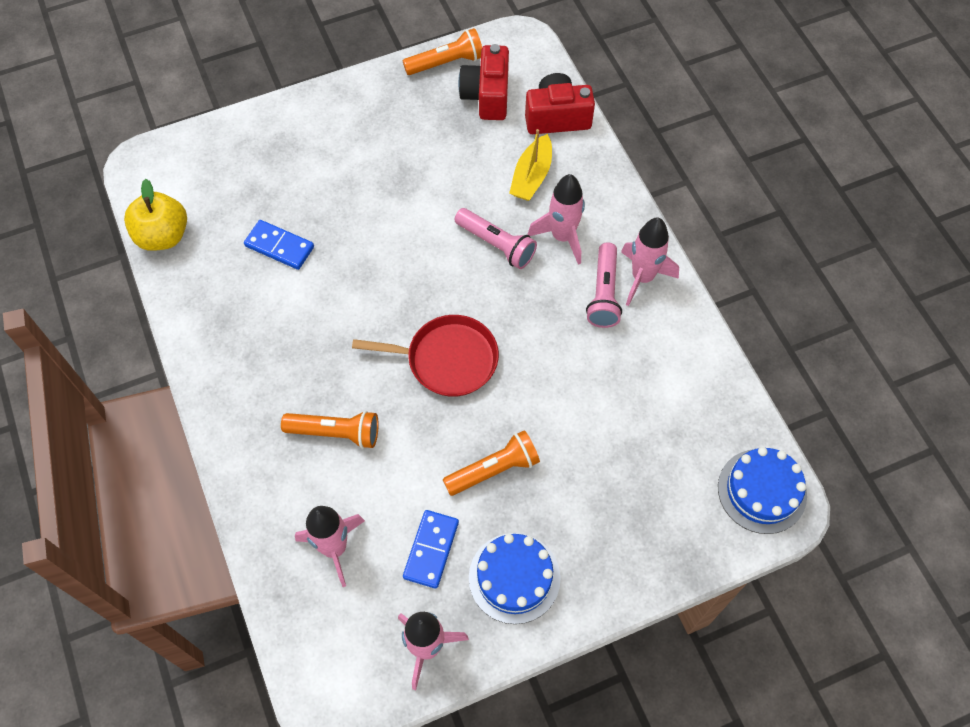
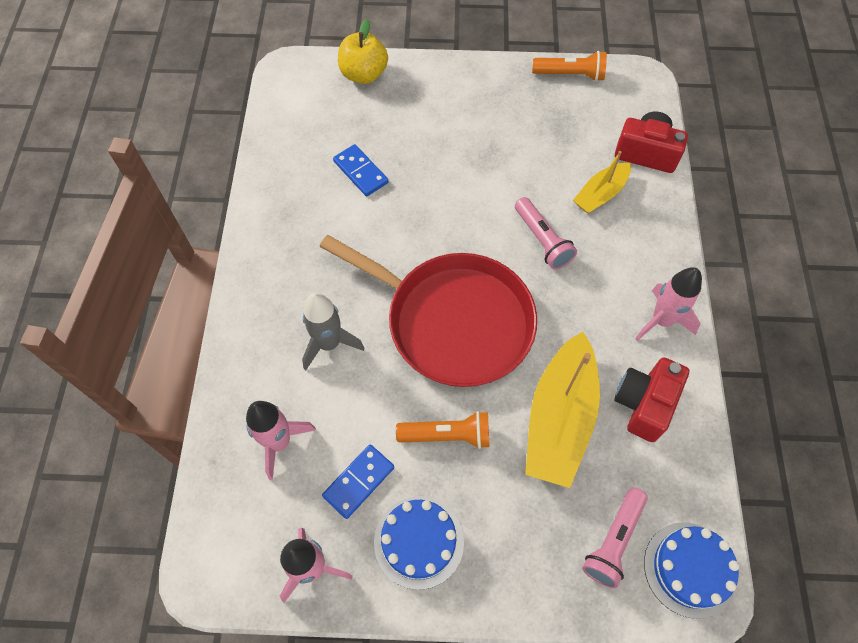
camera: 25 degrees right, 0 degrees up
(163, 236) = (275, 129): yellow apple -> yellow apple (364, 74)
(335, 433) = (329, 344): orange flashlight -> grey rocket
(447, 359) = (453, 321): red pan -> red pan, size x1.72
(487, 96) = (592, 113): red camera -> red camera (644, 404)
(562, 237) = (604, 256): pink rocket -> none
(590, 409) = (559, 418): none -> yellow boat
(604, 293) = (619, 320): pink flashlight -> pink flashlight (613, 541)

